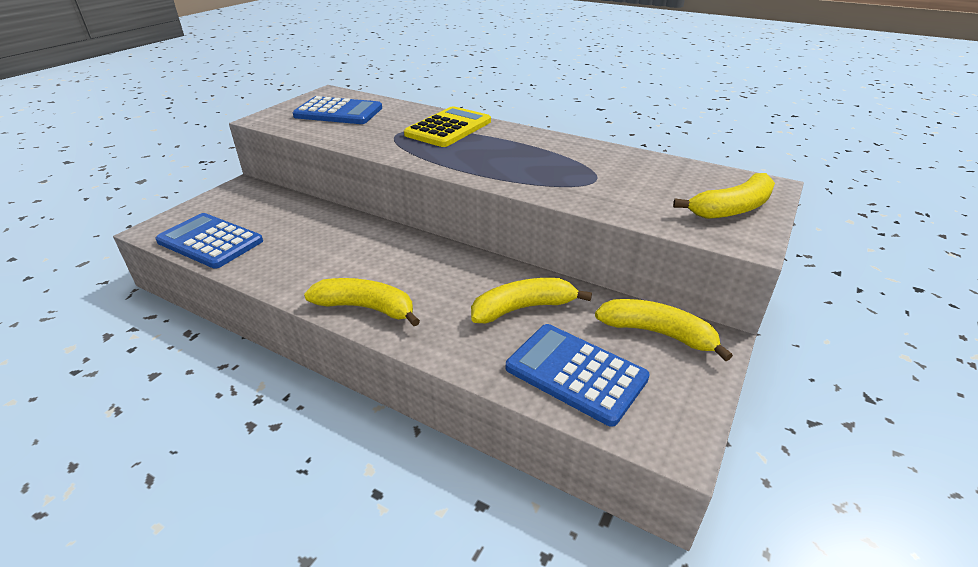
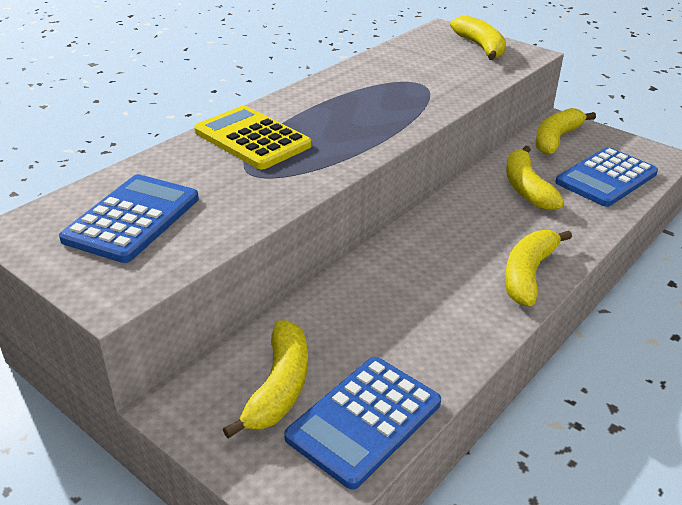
camera: 80 degrees left, 0 degrees up
(248, 211) = (279, 387): none -> yellow banana

